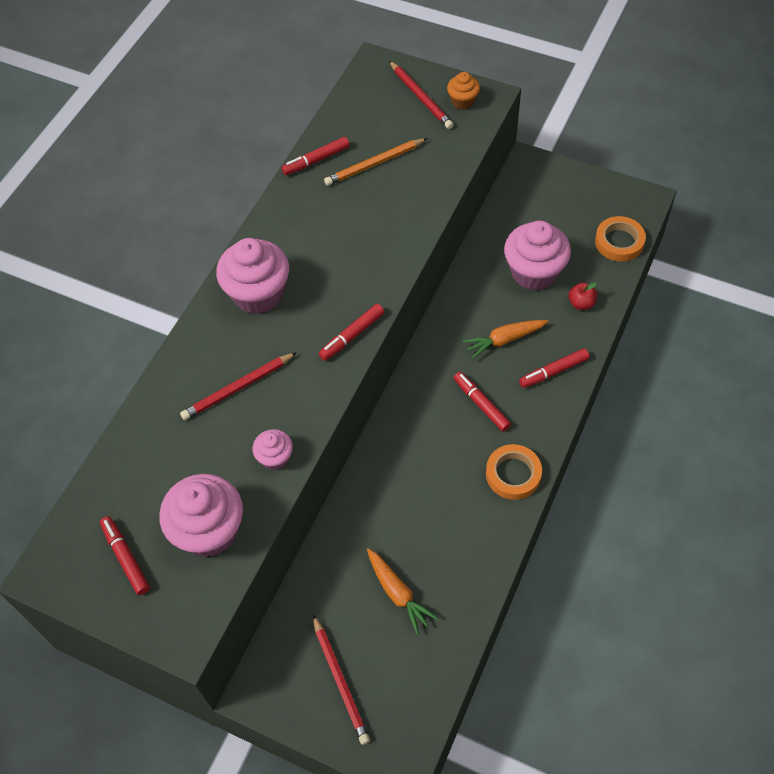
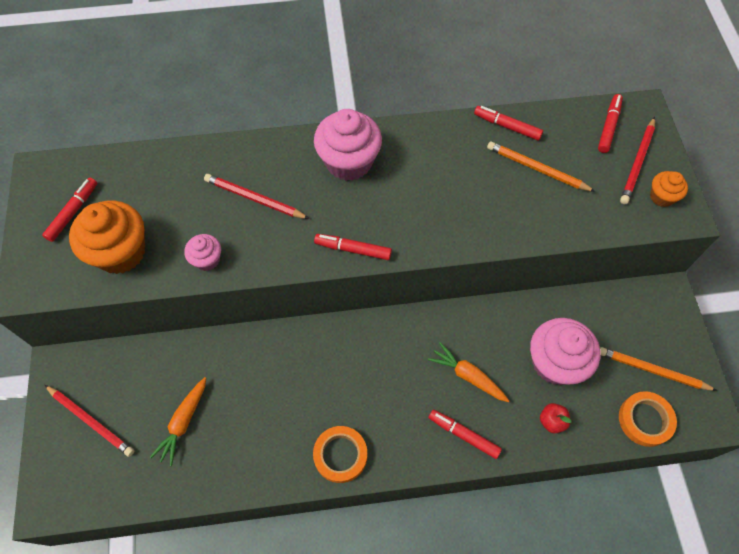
camera: 55 degrees right, 5 degrees up
(209, 531) = (121, 252): pink cupcake -> orange cupcake
(340, 681) = (91, 421): red pencil -> red pencil turned 90 degrees counterclockwise
(481, 404) = (392, 392): red marker -> red marker (608, 127)
(583, 212) = (653, 370): none -> orange pencil

